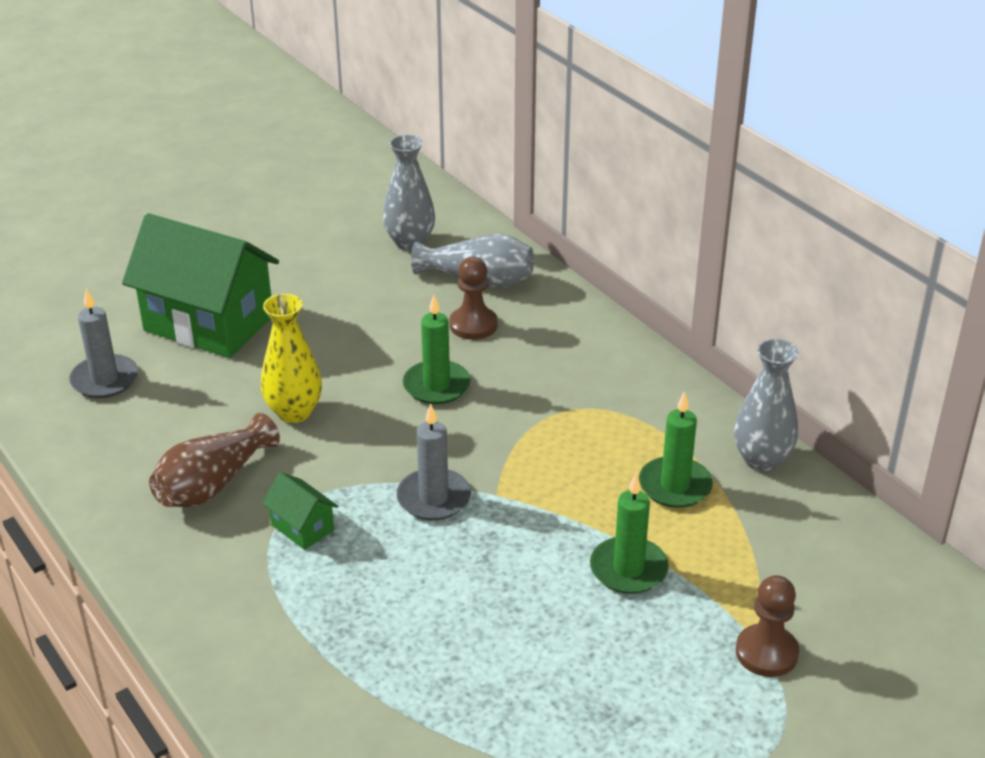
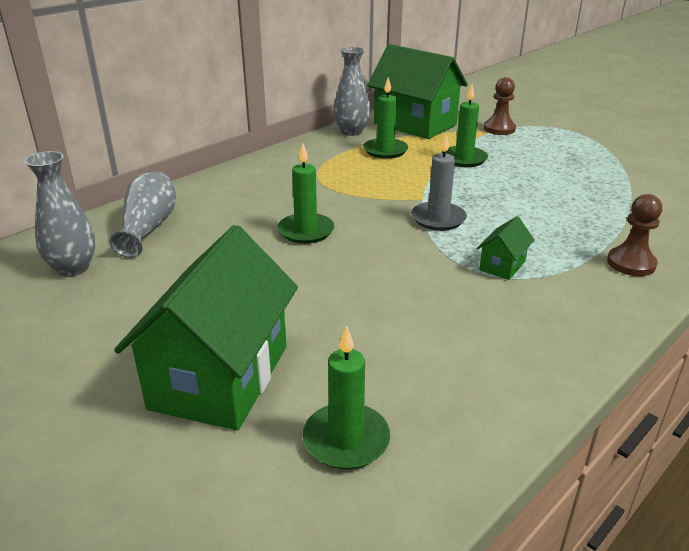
camera: 100 degrees left, 5 degrees down
(105, 380) = (346, 439): grey candle -> green candle
(213, 484) = (479, 319): brown vase -> none
(294, 412) = (362, 292): yellow vase -> none
(473, 325) = (219, 224): brown pawn -> brown pawn (631, 263)
(795, 541) = (415, 124): none -> green house

